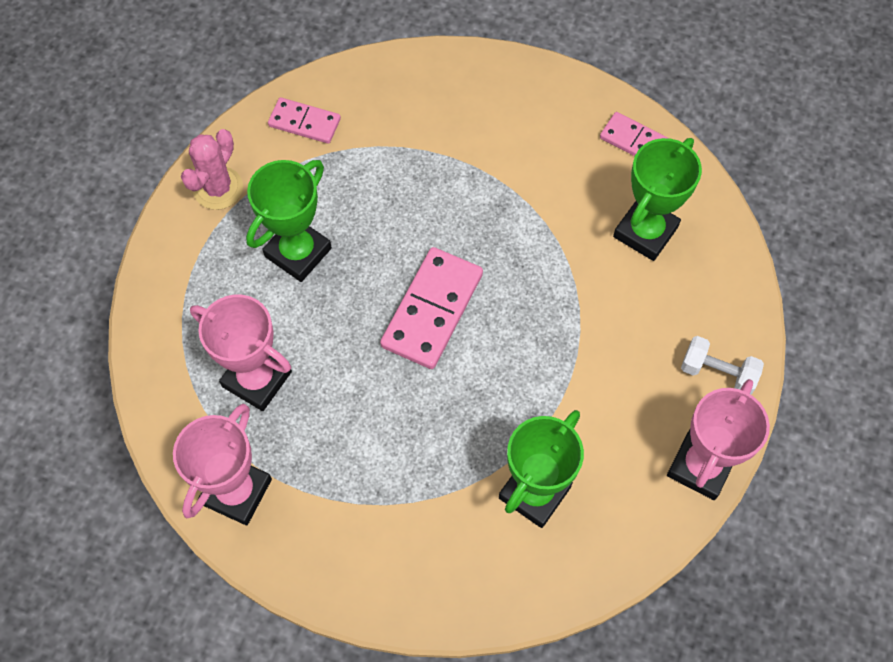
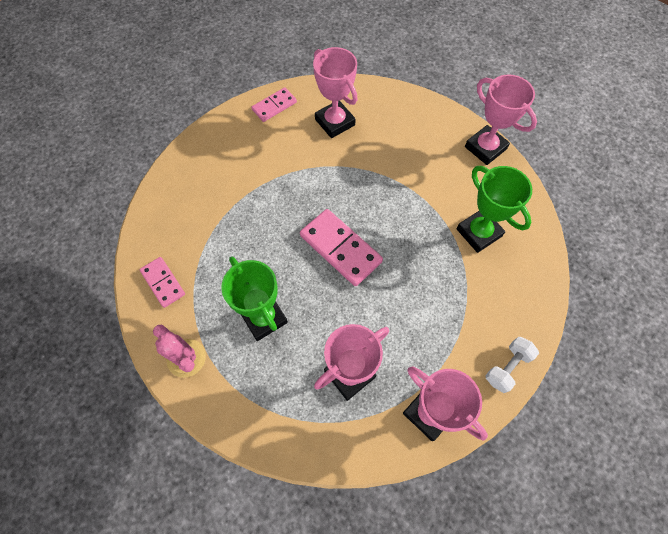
camera: 70 degrees left, 0 degrees up
(304, 123) = (163, 282): pink domino -> pink domino turned 75 degrees counterclockwise
(645, 232) = (335, 122): green trophy -> pink trophy
(717, 372) = (433, 121): white dumbbell -> white dumbbell (507, 367)

